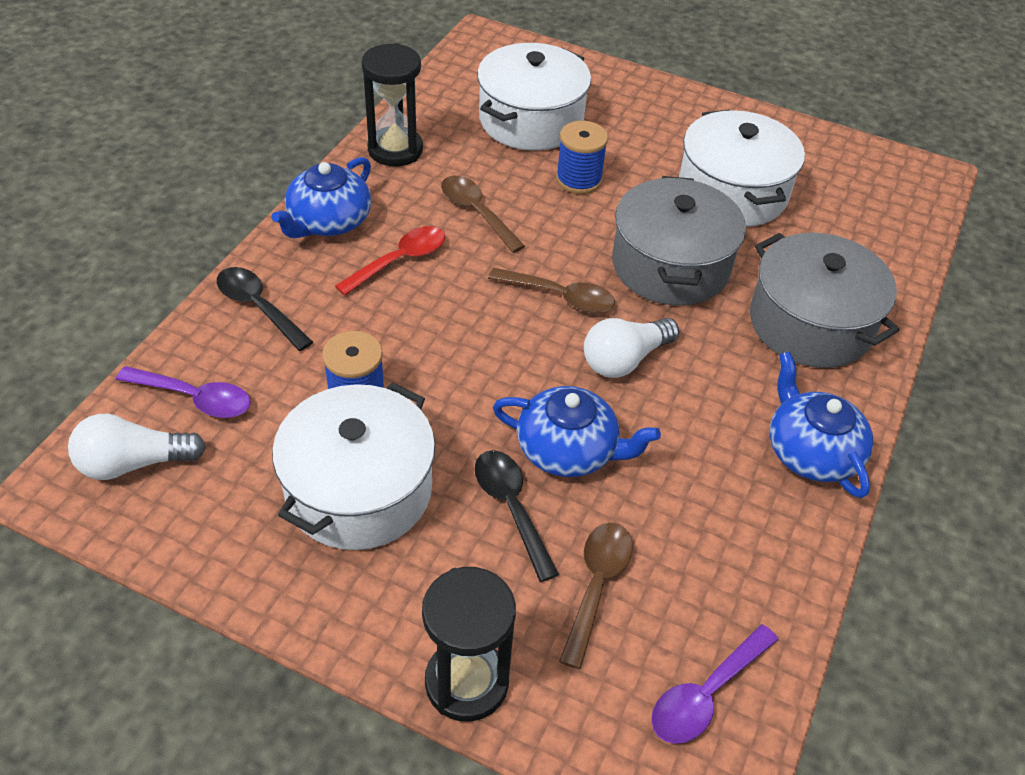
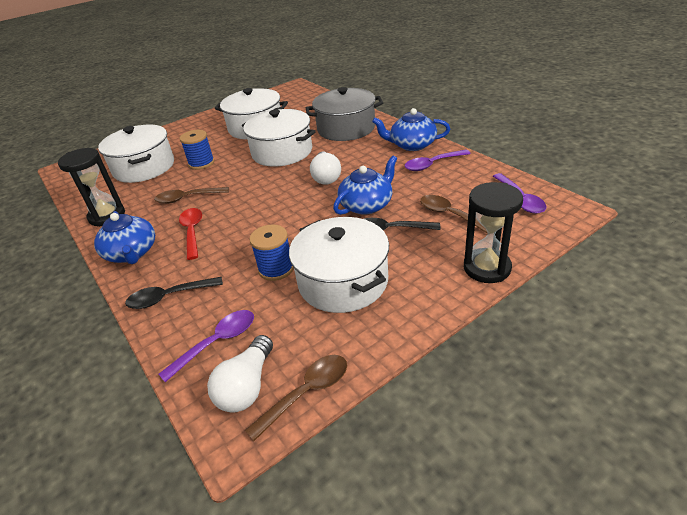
camera: 55 degrees left, 10 degrees down
(560, 297) = (271, 186): brown spoon -> brown spoon (306, 393)
(670, 265) = (282, 152): grey pot -> white pot
(755, 509) = (432, 164): none -> purple spoon

